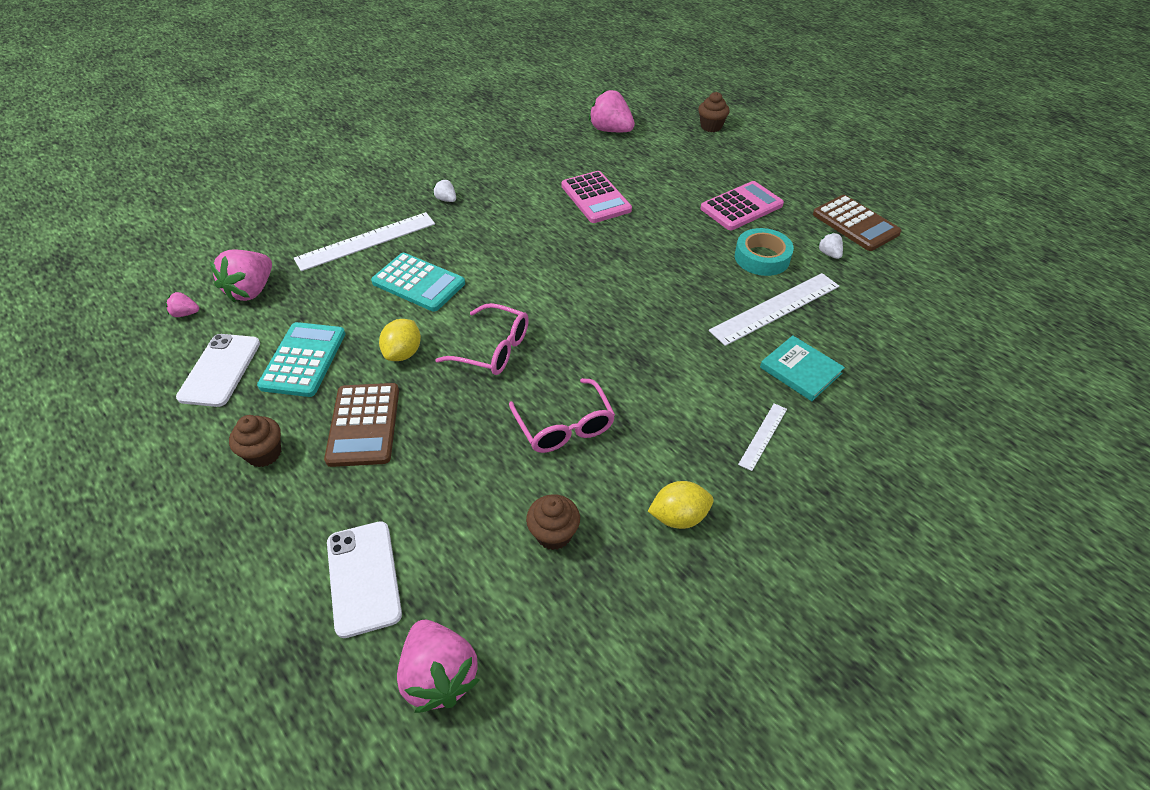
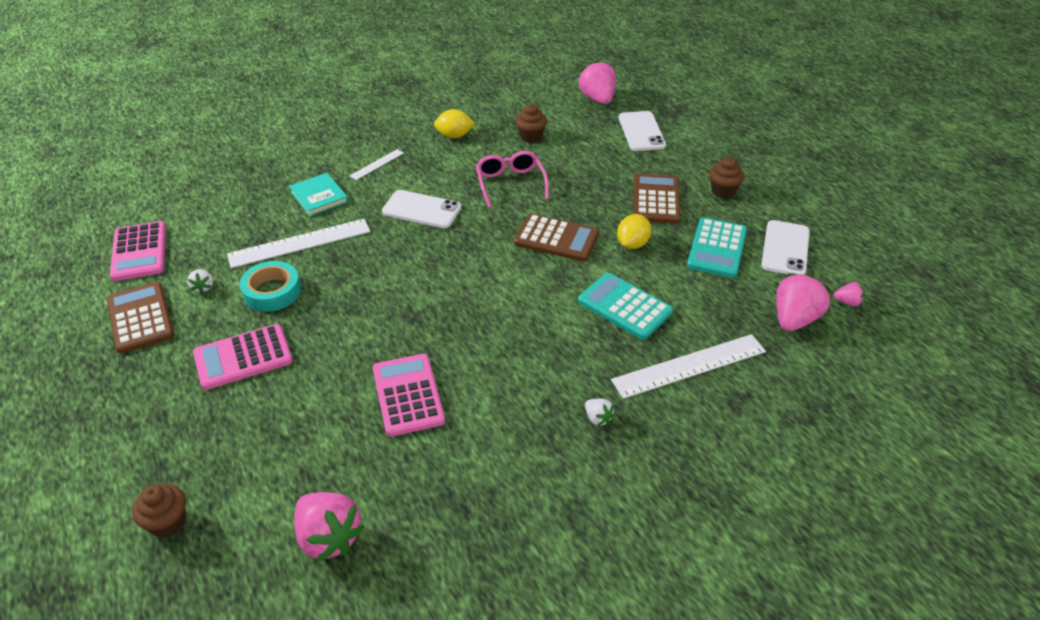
camera: 170 degrees left, 5 degrees down
(492, 349) = (556, 239): pink glasses -> brown calculator
(664, 368) = (422, 210): none -> white phone
(928, 279) = (139, 252): none -> pink calculator

